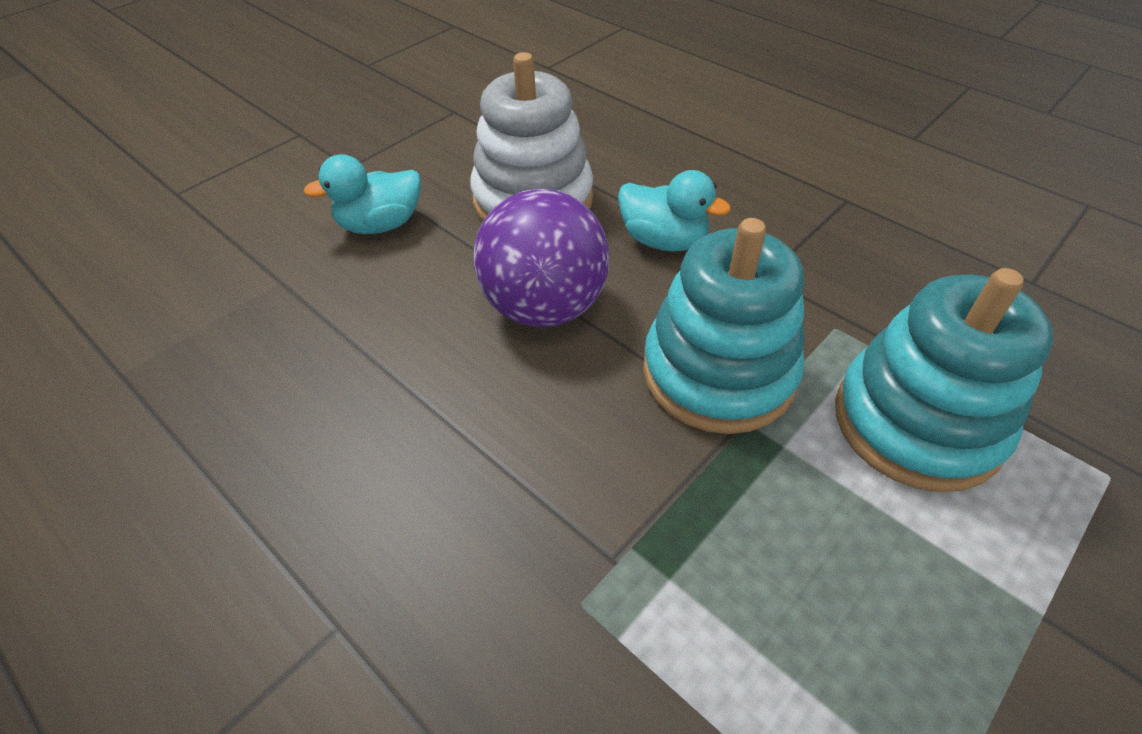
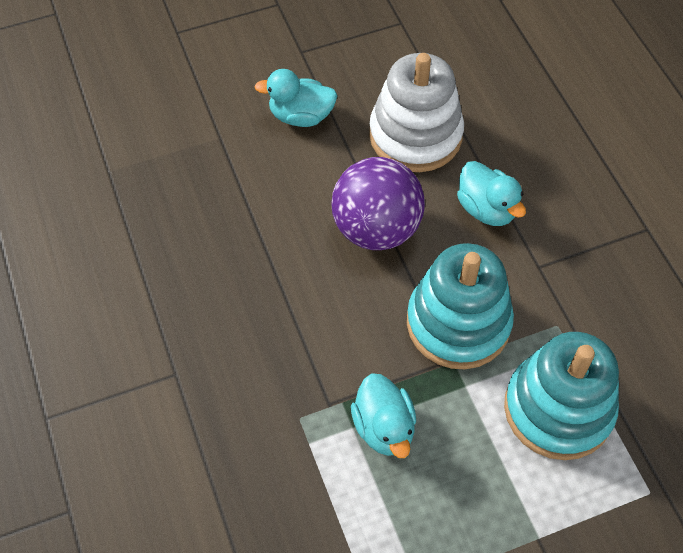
camera: 25 degrees right, 10 degrees up
(716, 556) = (384, 427): none -> turquoise duck

